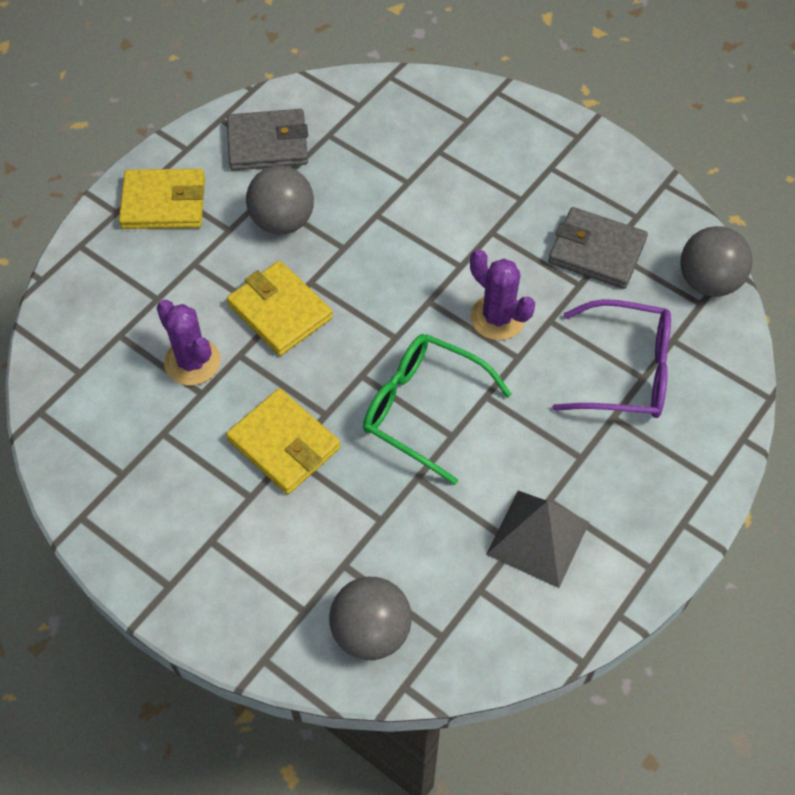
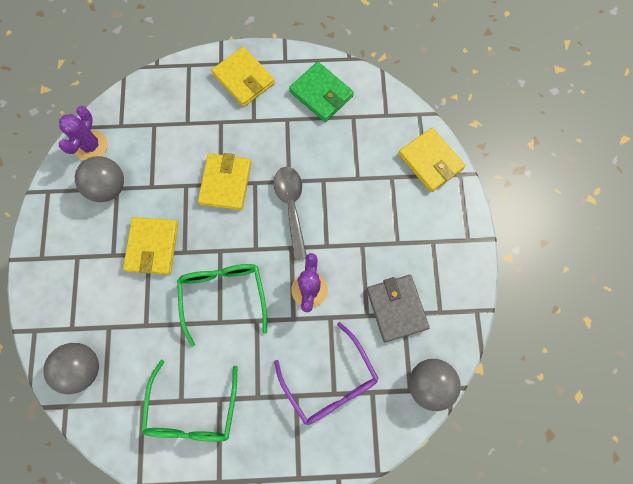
camera: 50 degrees right, 15 degrees up
(192, 362) = (165, 168): purple cactus -> purple cactus (91, 146)
(268, 144) = (321, 94): grey wallet -> green wallet
(282, 221) = (280, 140): grey ball -> grey ball (108, 187)
(378, 267) = (291, 207): none -> grey spoon
(456, 105) = (430, 161): none -> yellow wallet
(538, 538) = (192, 410): grey pyramid -> green glasses

